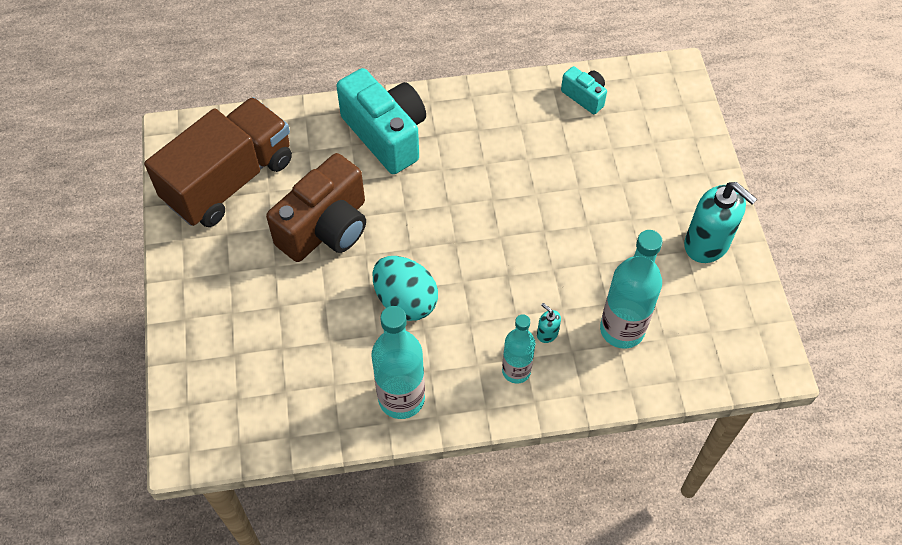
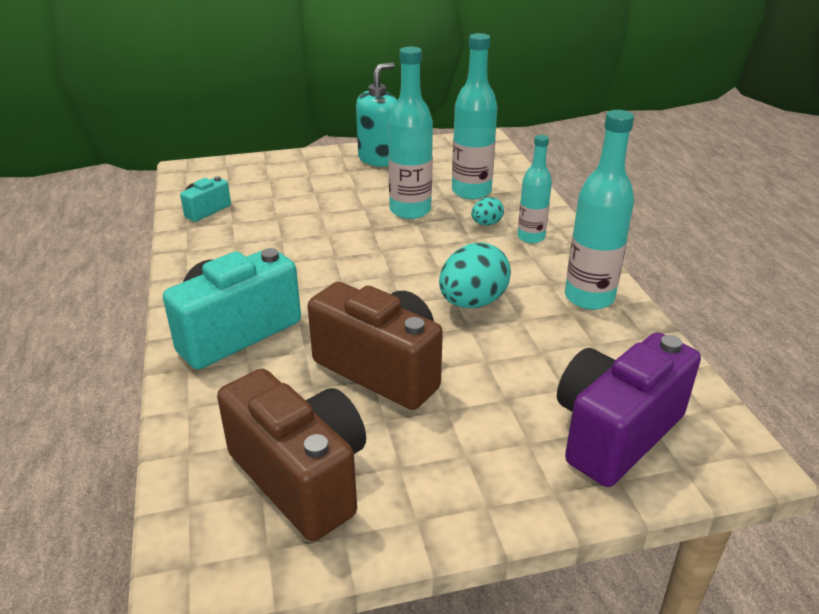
camera: 95 degrees left, 25 degrees down
(229, 180) = (301, 477): brown truck -> brown camera
(229, 370) = (615, 432): none -> purple camera
(547, 333) = (486, 224): turquoise soap dispenser -> turquoise egg
(579, 266) = (410, 210): none -> turquoise bottle

